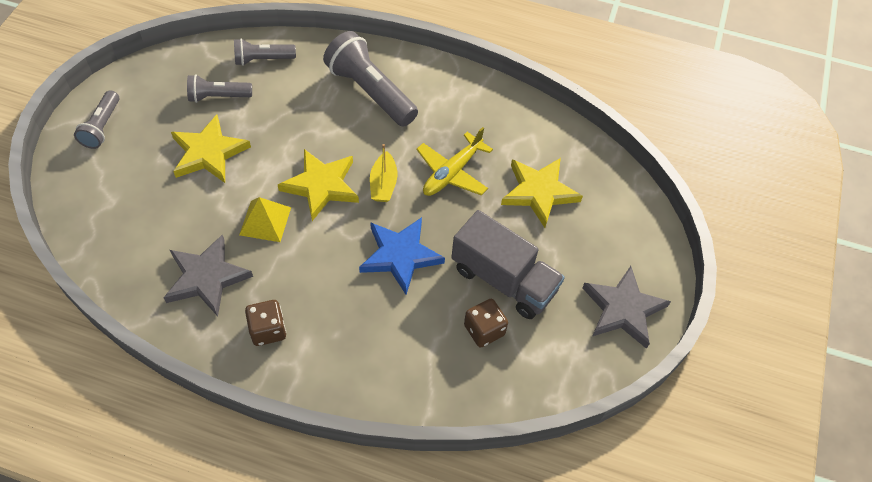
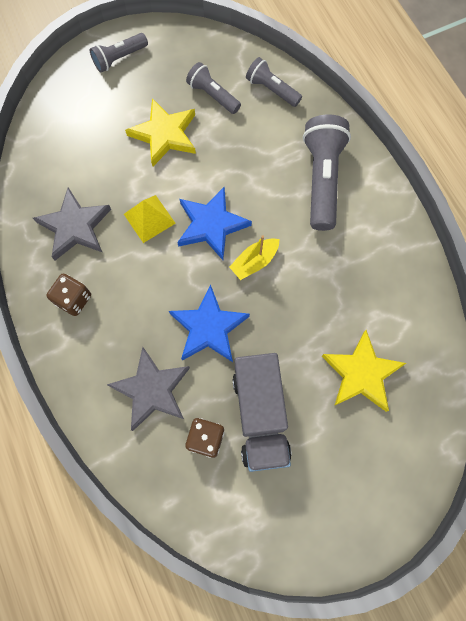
camera: 50 degrees right, 15 degrees up
(321, 186) = (211, 225): yellow star -> blue star
(452, 172) = (313, 297): yellow plane -> none
(623, 309) = (322, 526): grey star -> grey star (152, 390)

